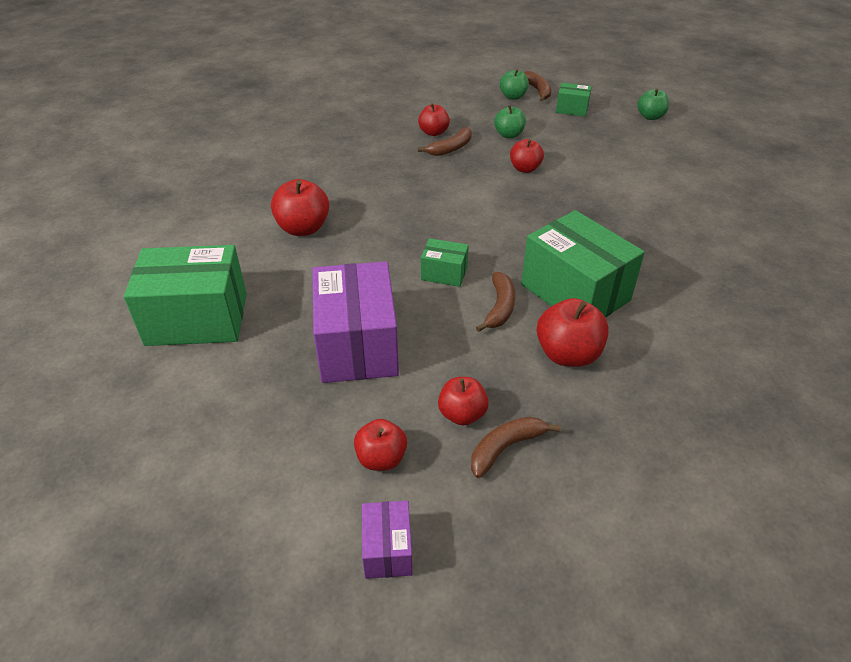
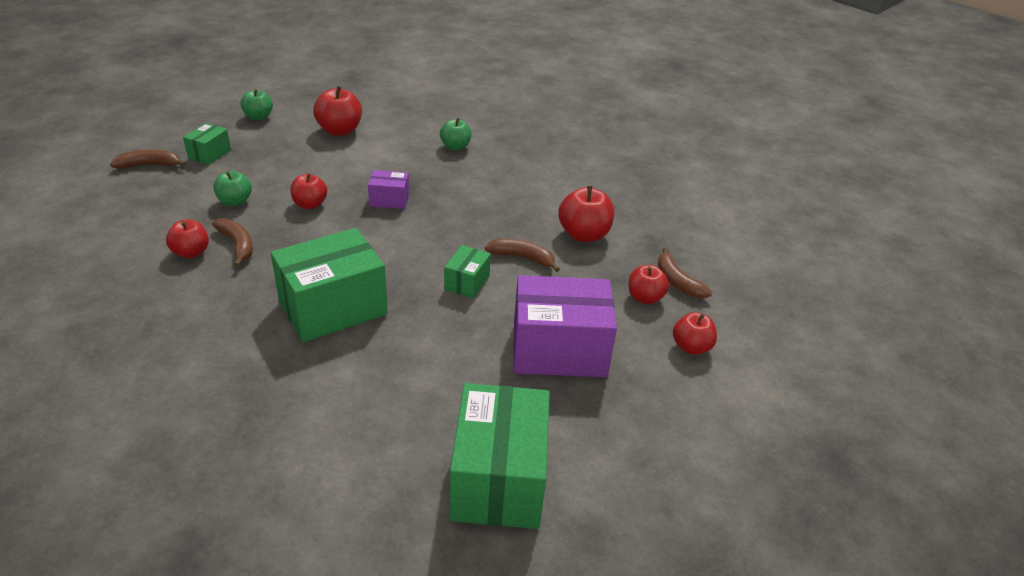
camera: 85 degrees left, 5 degrees down
(303, 228) = (350, 379): red apple -> red apple (340, 131)
(387, 549) = (772, 352): purple box -> purple box (389, 200)
(513, 97) = (149, 183): green apple -> green apple (455, 147)
(575, 292) = (511, 216): green box -> green box (333, 307)

